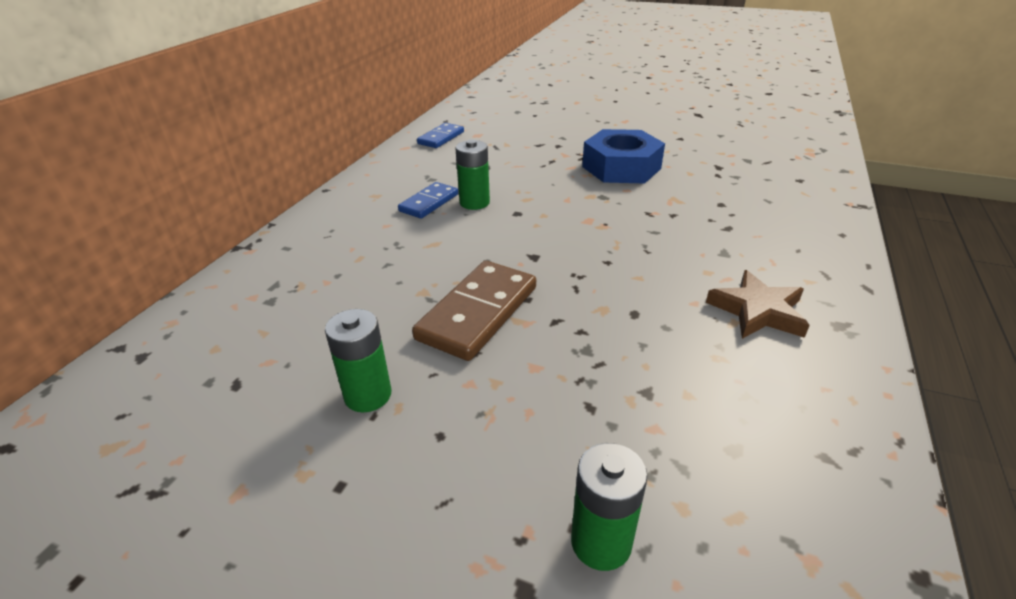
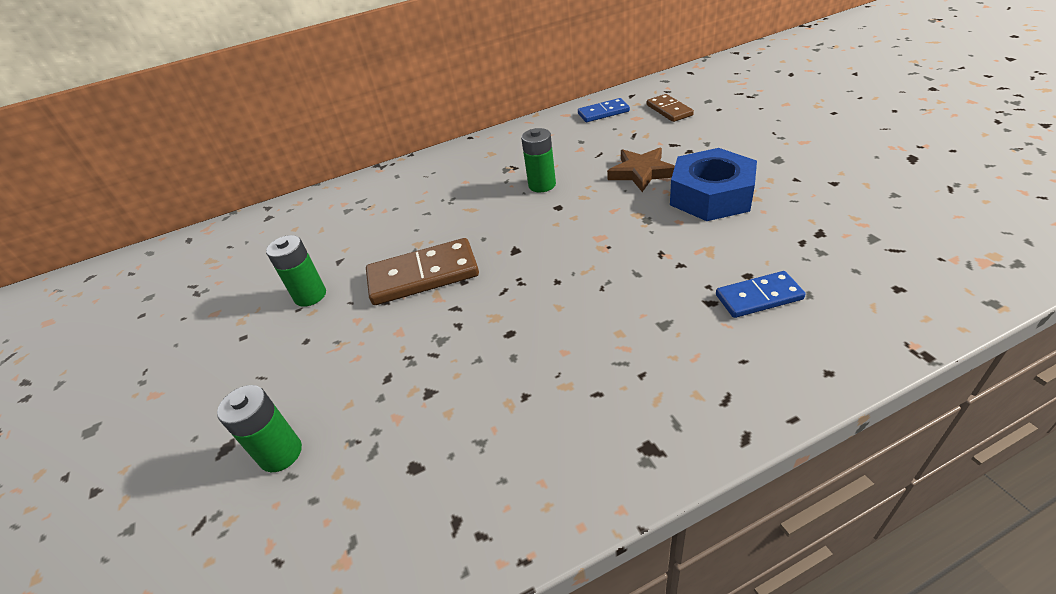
camera: 50 degrees right, 5 degrees up
(429, 203) = (513, 173): blue domino -> blue domino (758, 297)
(497, 124) = (669, 110): none -> brown domino
(757, 311) = (600, 390): brown star -> brown star (641, 173)

